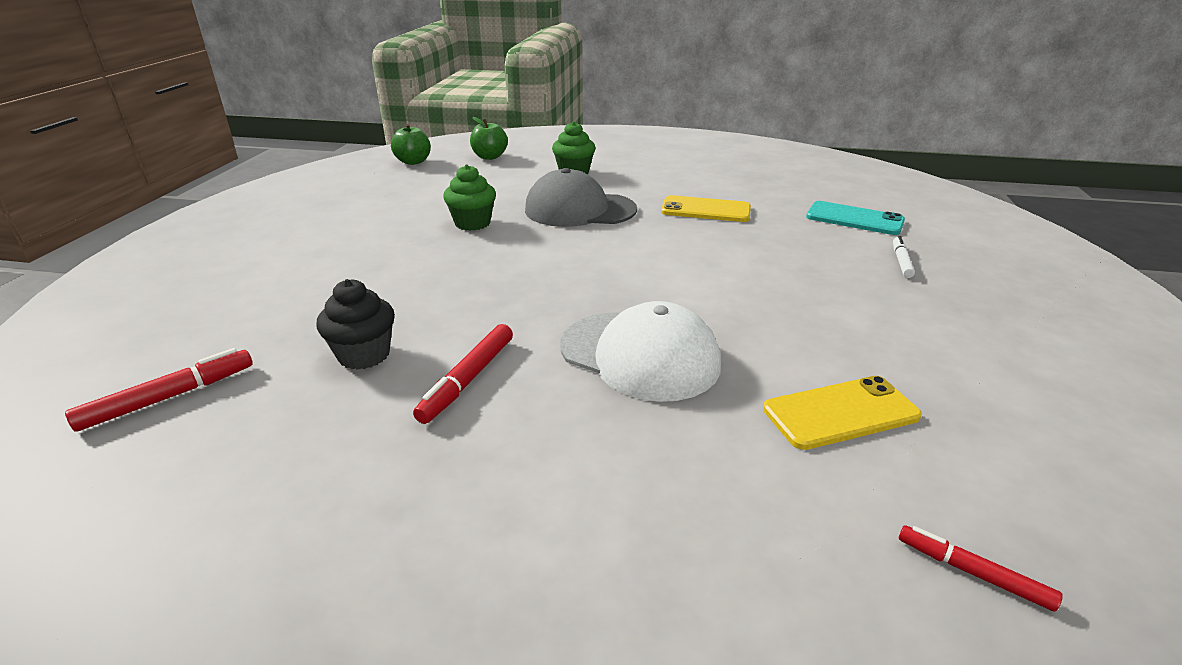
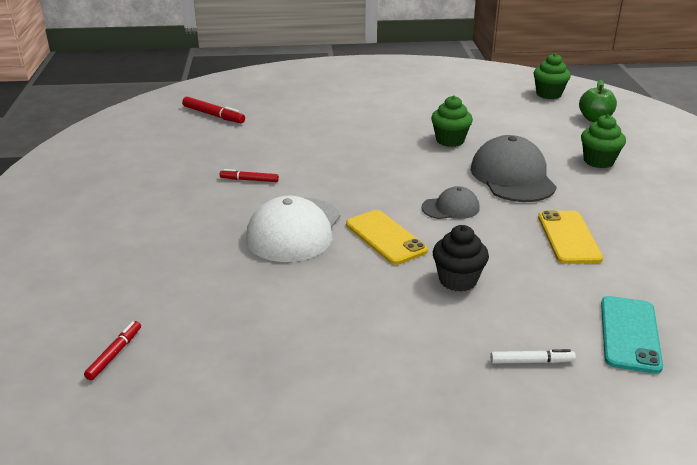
camera: 75 degrees right, 0 degrees up
(364, 355) = (262, 147): black cupcake -> black cupcake (458, 280)
(413, 162) = (548, 94): green apple -> green cupcake
(468, 379) = (249, 180): red marker -> red marker, size x0.66
(628, 249) = (450, 208): none -> grey cap
(840, 413) = (251, 312): yellow phone -> yellow phone (385, 237)

